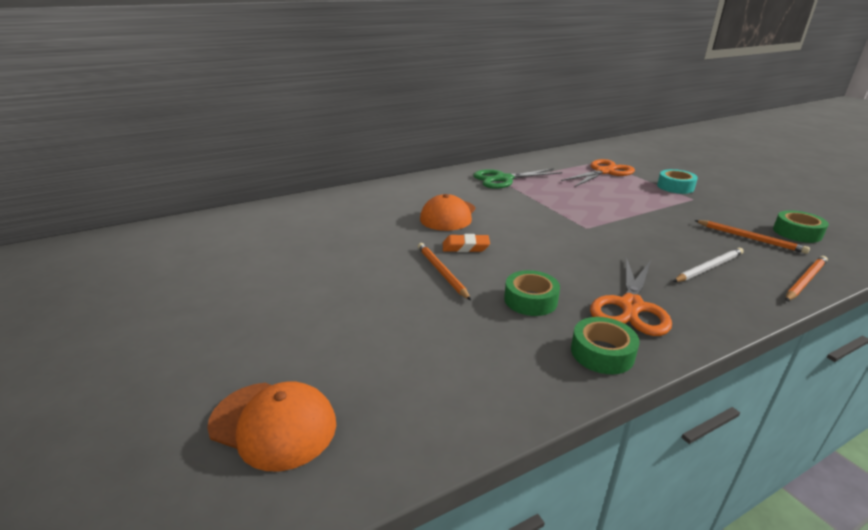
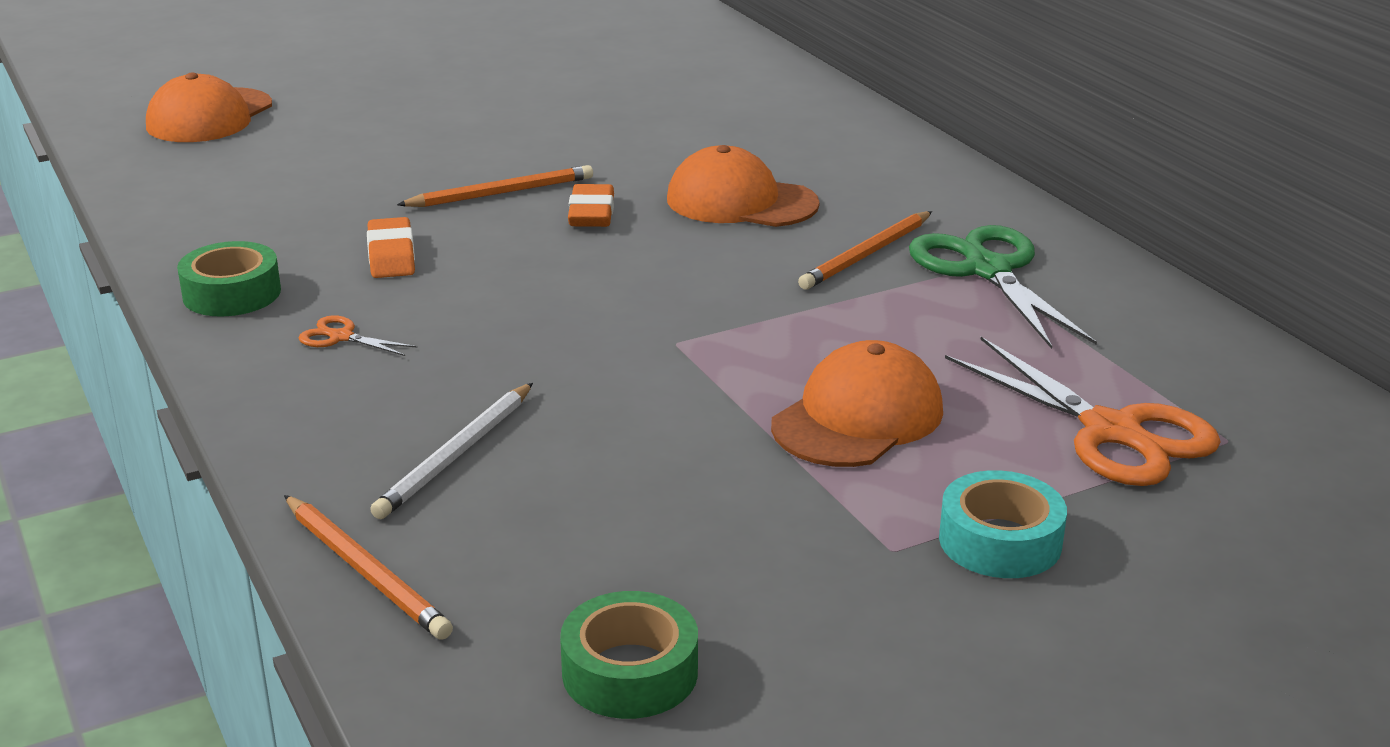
camera: 90 degrees right, 0 degrees up
(530, 300) = (391, 255): green tape -> orange eraser
(621, 200) = (858, 418): none -> orange cap
(631, 306) = (341, 337): orange scissors -> orange scissors, size x0.44
(708, 267) = (456, 455): white pencil -> white pencil turned 60 degrees clockwise
(750, 238) = (599, 566): orange pencil -> orange pencil (867, 254)

